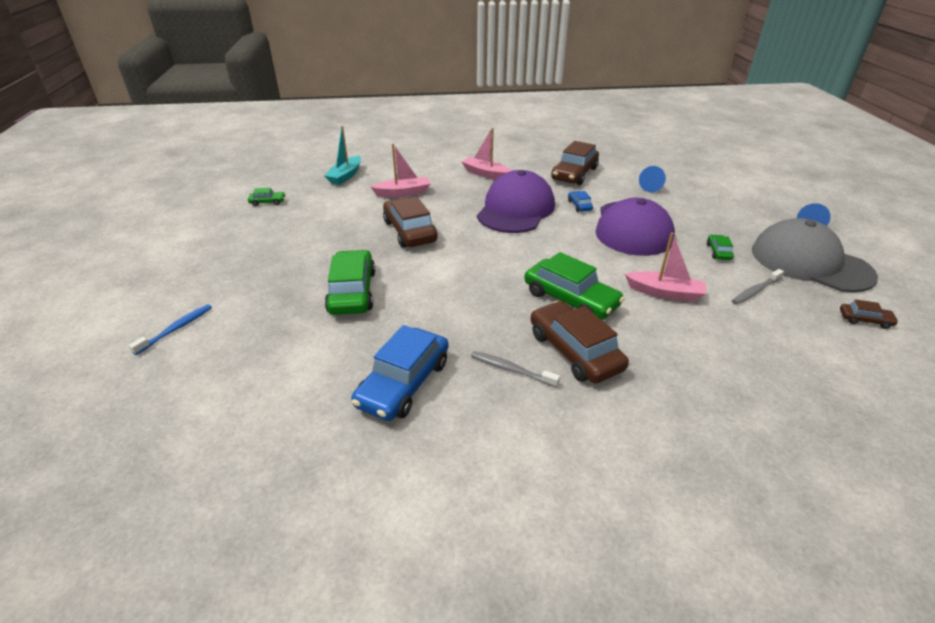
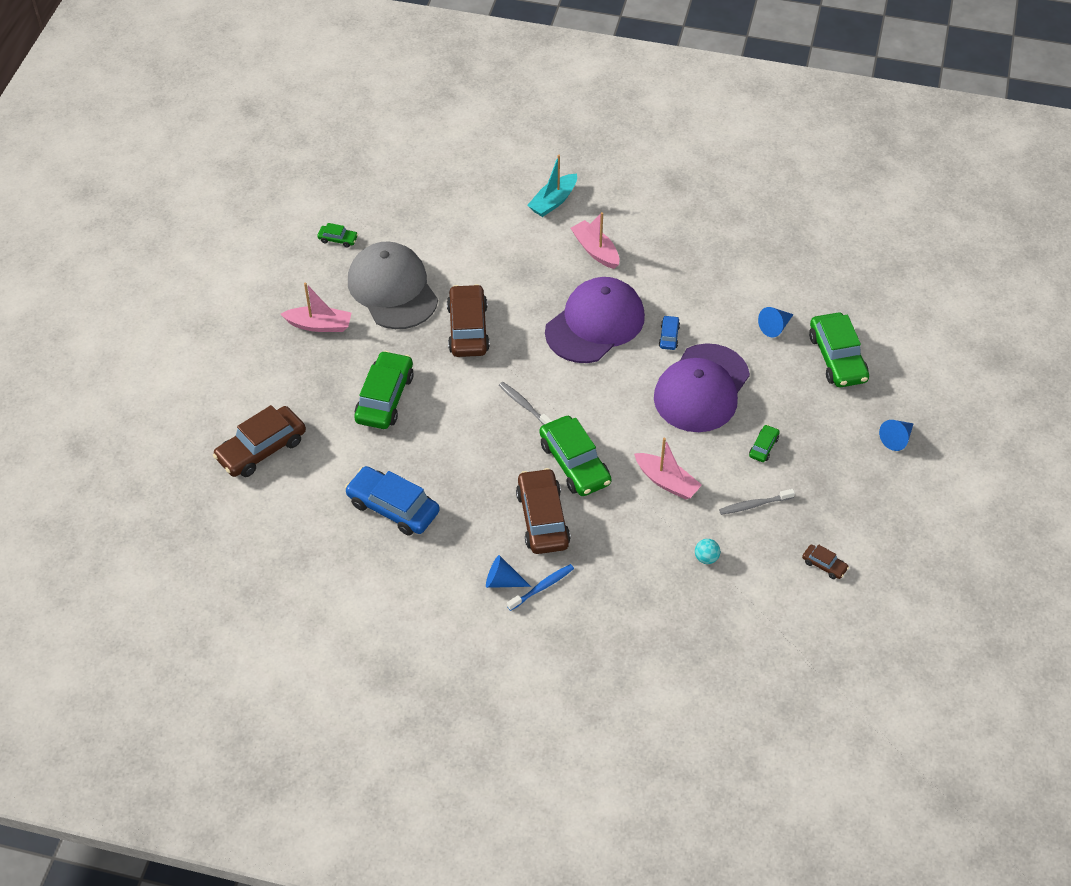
camera: 20 degrees right, 15 degrees up
(176, 329) = (230, 399): blue toothbrush -> blue toothbrush (542, 587)
(345, 176) = (433, 211): turquoise boat -> turquoise boat (553, 201)
(403, 193) = (486, 261): pink boat -> pink boat (319, 325)
(403, 383) = (393, 507): blue car -> blue car turned 75 degrees clockwise
(511, 370) = (481, 520): grey toothbrush -> grey toothbrush (524, 405)
(574, 174) = (701, 277): brown car -> brown car (261, 449)
(576, 425) = (502, 581): none -> blue cone
(712, 193) = (837, 358): none -> green car
(760, 342) = (706, 558): none -> turquoise ball
(810, 262) = (844, 488): grey cap -> grey cap (392, 289)

